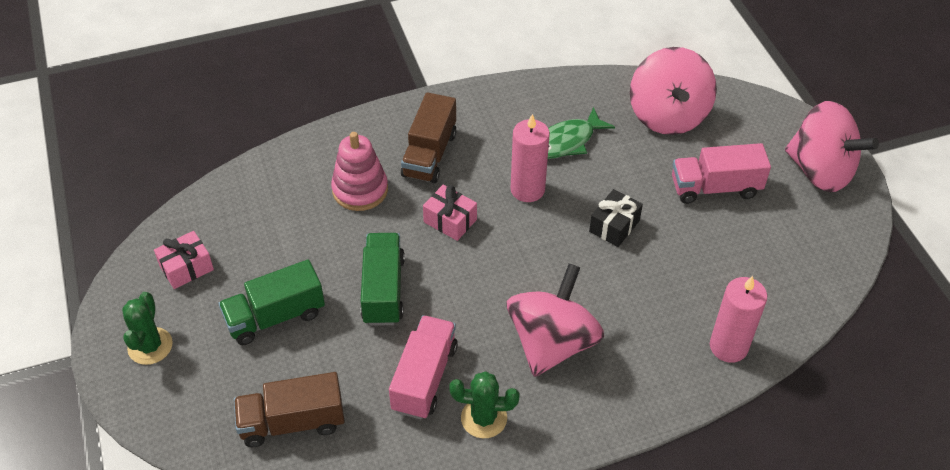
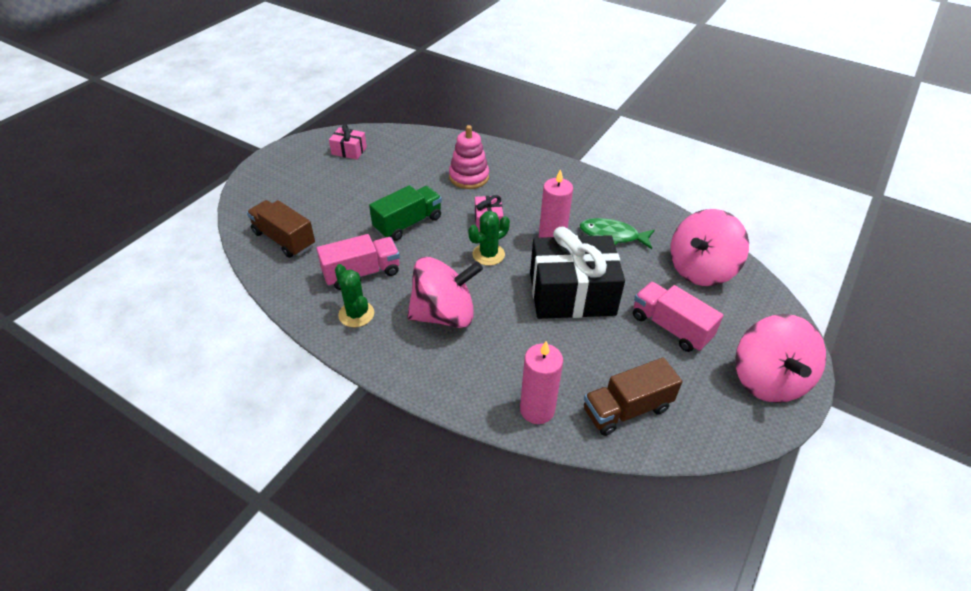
camera: 50 degrees right, 5 degrees down
(150, 346) = (288, 167): green cactus -> green cactus (488, 254)
(275, 317) = (348, 195): green truck -> none
(429, 154) = (527, 187): brown truck -> brown truck (626, 409)
(614, 226) = (572, 294): black gift -> black gift, size x2.21

